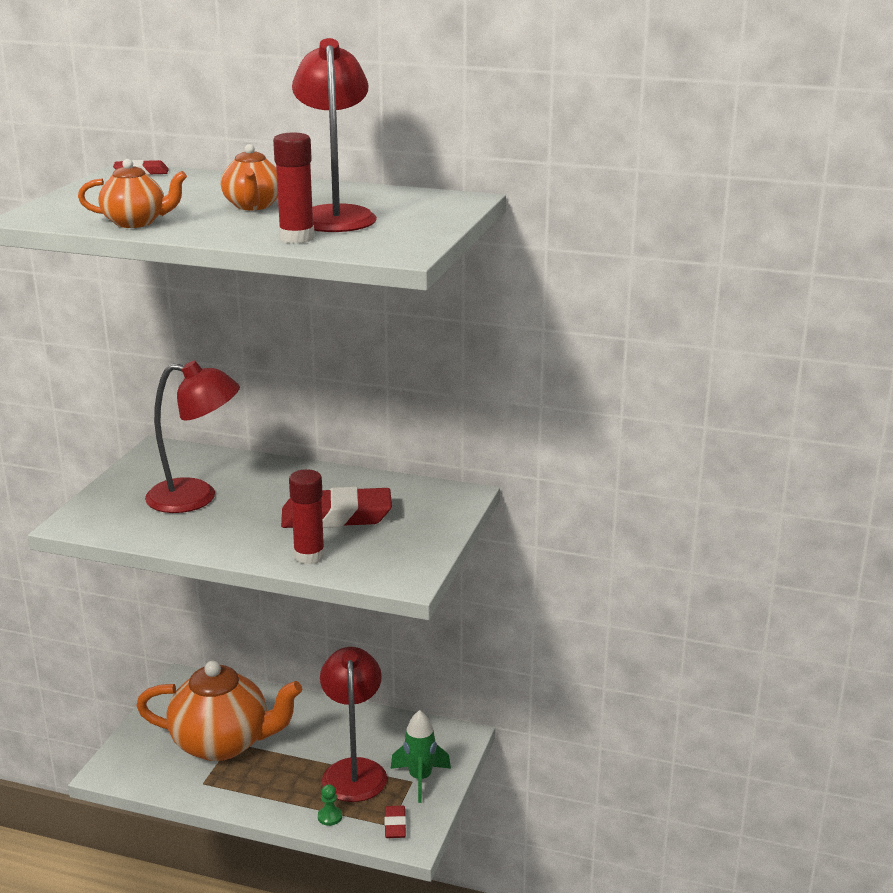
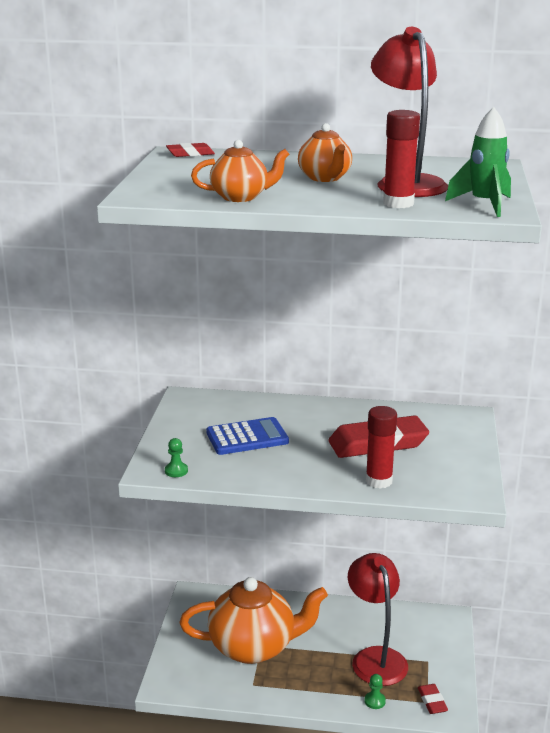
camera: 10 degrees left, 0 degrees up
(96, 526) = (176, 471): none -> green pawn
(196, 497) = (247, 437): red lamp -> blue calculator
(420, 779) = (433, 658): green rocket -> green rocket (484, 205)

